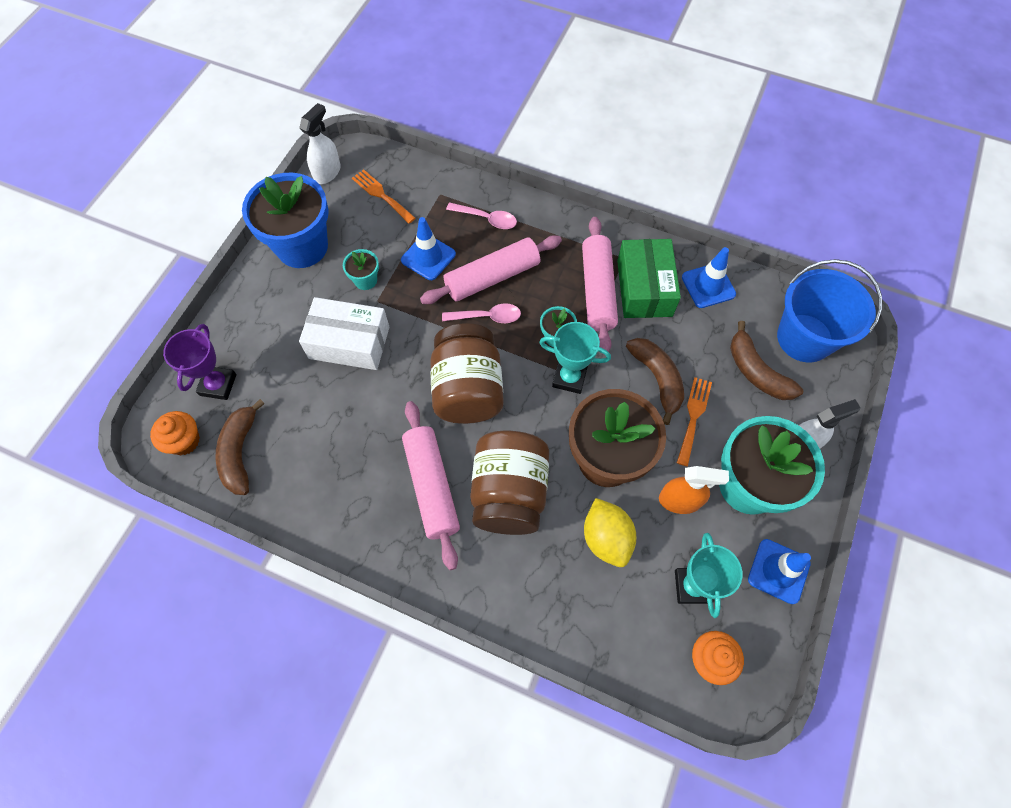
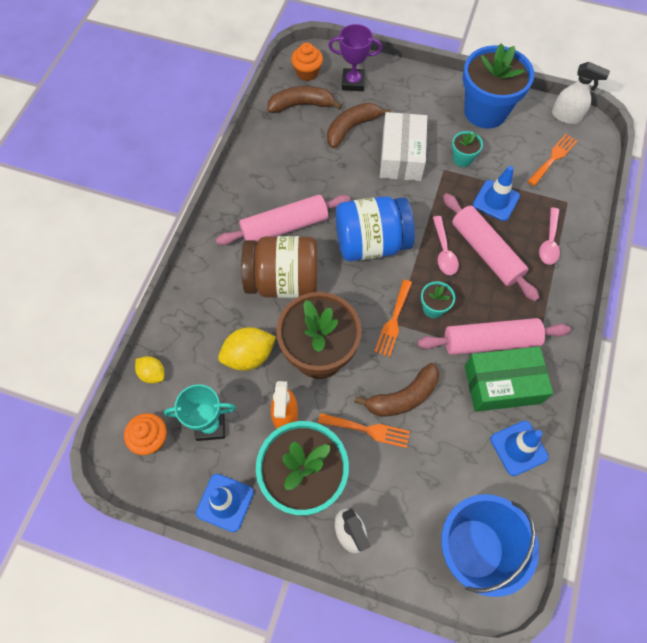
camera: 85 degrees right, 0 degrees up
(468, 389) = (371, 243): brown jar -> blue jar
(569, 378) = (393, 321): turquoise trophy -> orange fork
(626, 659) = (152, 373): none -> yellow lemon
(756, 371) = (425, 493): brown banana -> brown banana (351, 128)

